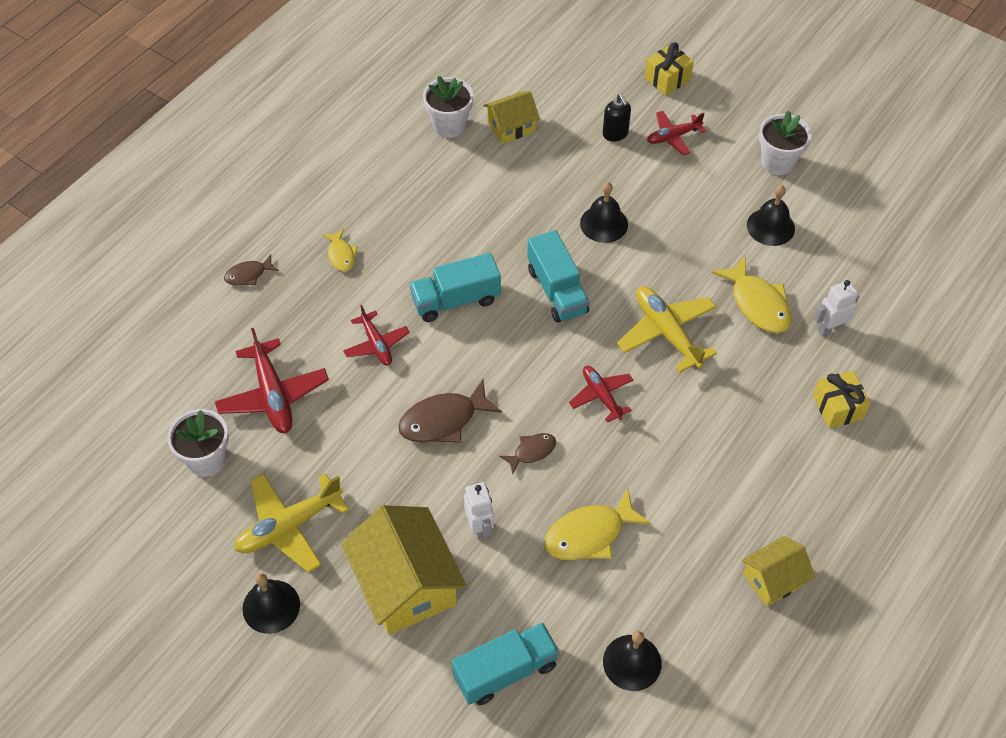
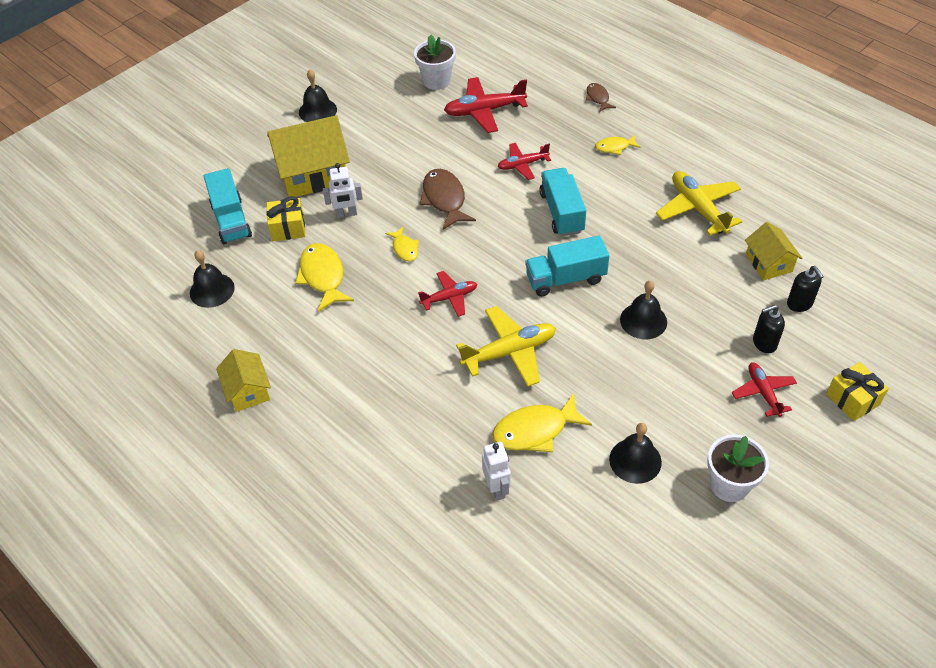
camera: 100 degrees right, 5 degrees down
(289, 526) = (374, 119): yellow plane -> yellow plane (698, 209)
(449, 125) = (767, 219): white flower pot -> none
(532, 452) = (405, 248): brown fish -> yellow fish
(562, 107) = (799, 304): none -> black soap dispenser
(837, 407) = (404, 475): yellow gift -> yellow gift (288, 228)

